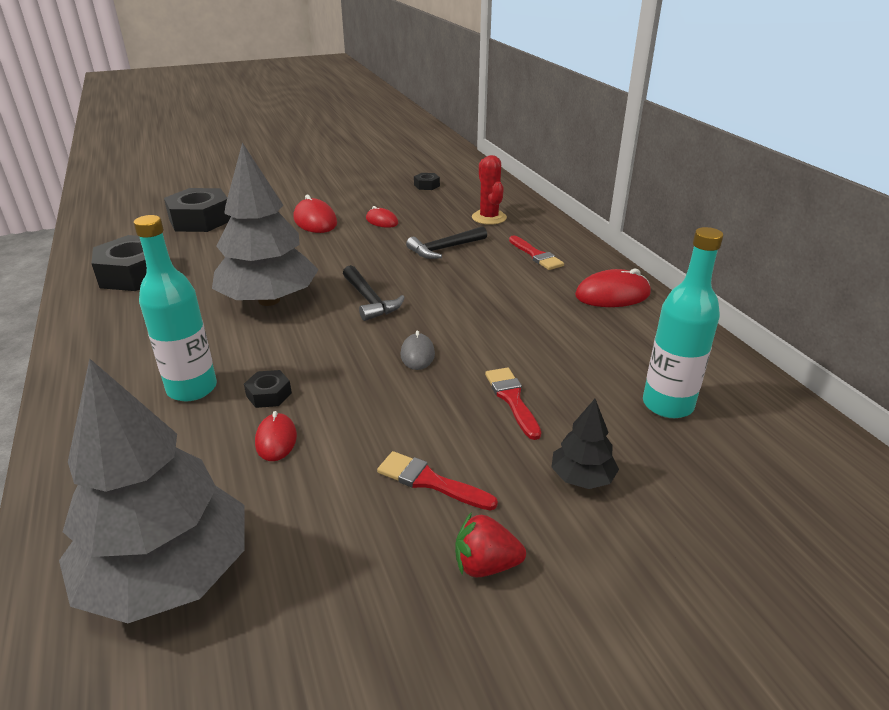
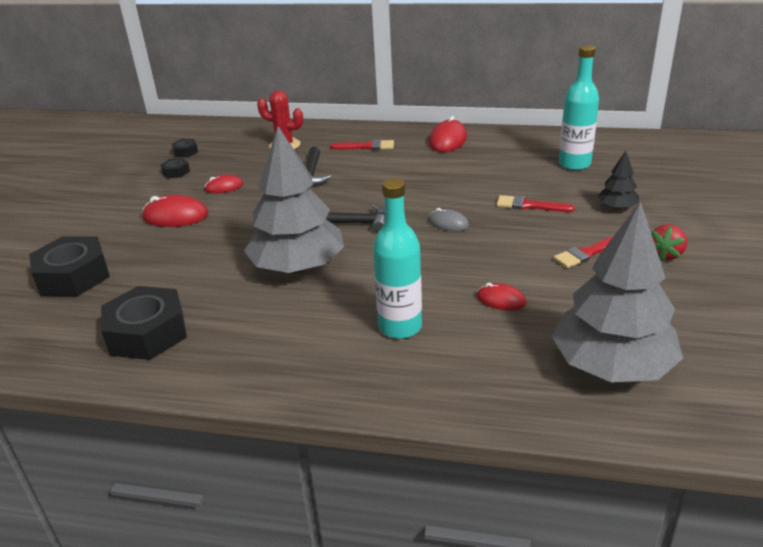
camera: 55 degrees left, 0 degrees up
(269, 394) = (442, 293): black nut -> black nut (176, 172)

